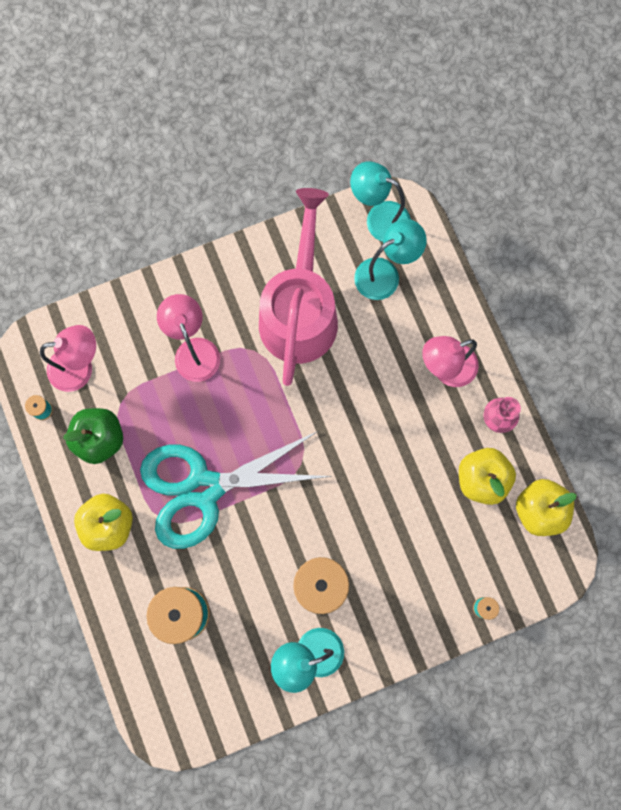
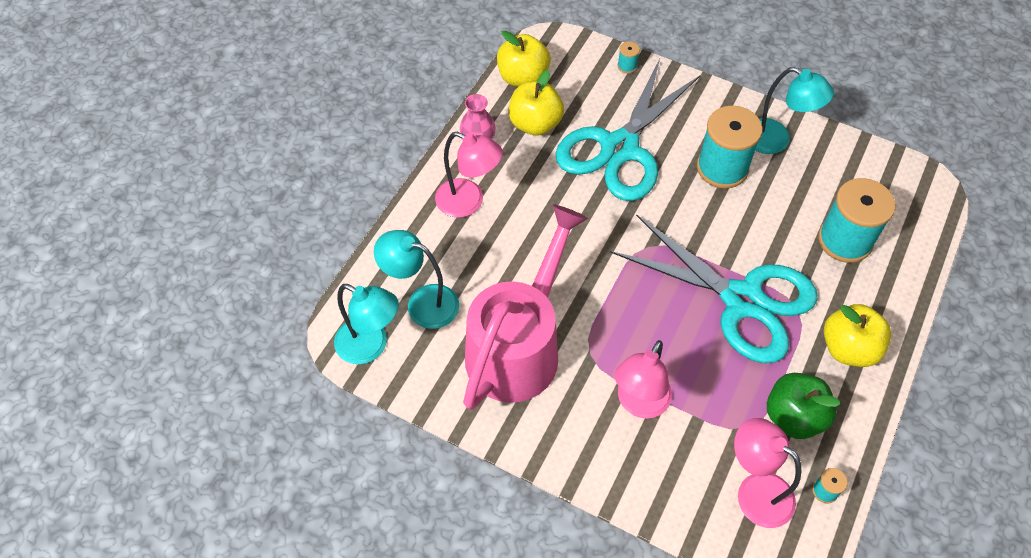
camera: 130 degrees left, 20 degrees down
(300, 310) = (519, 345): pink watering can -> pink watering can turned 150 degrees clockwise
(379, 218) = (370, 346): turquoise lamp -> turquoise lamp turned 45 degrees counterclockwise
(404, 523) = (619, 148): none -> turquoise scissors

